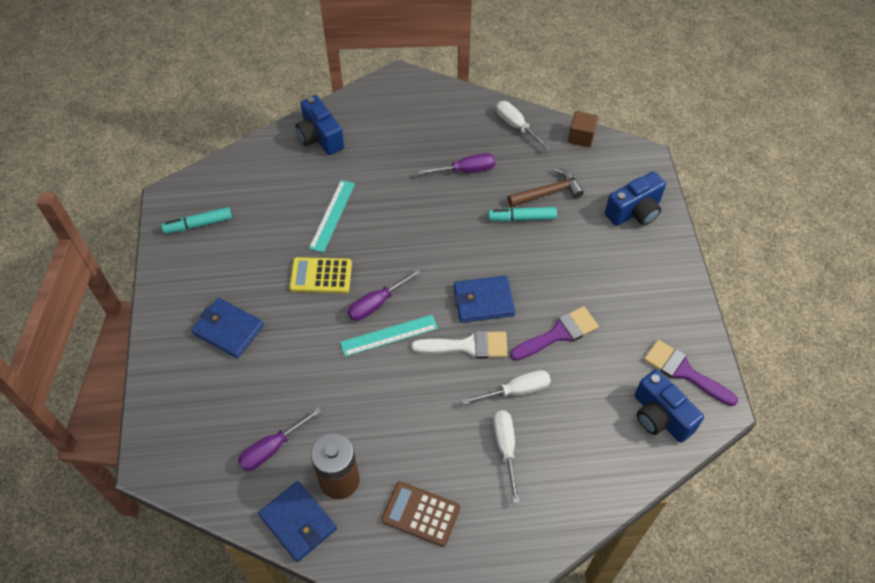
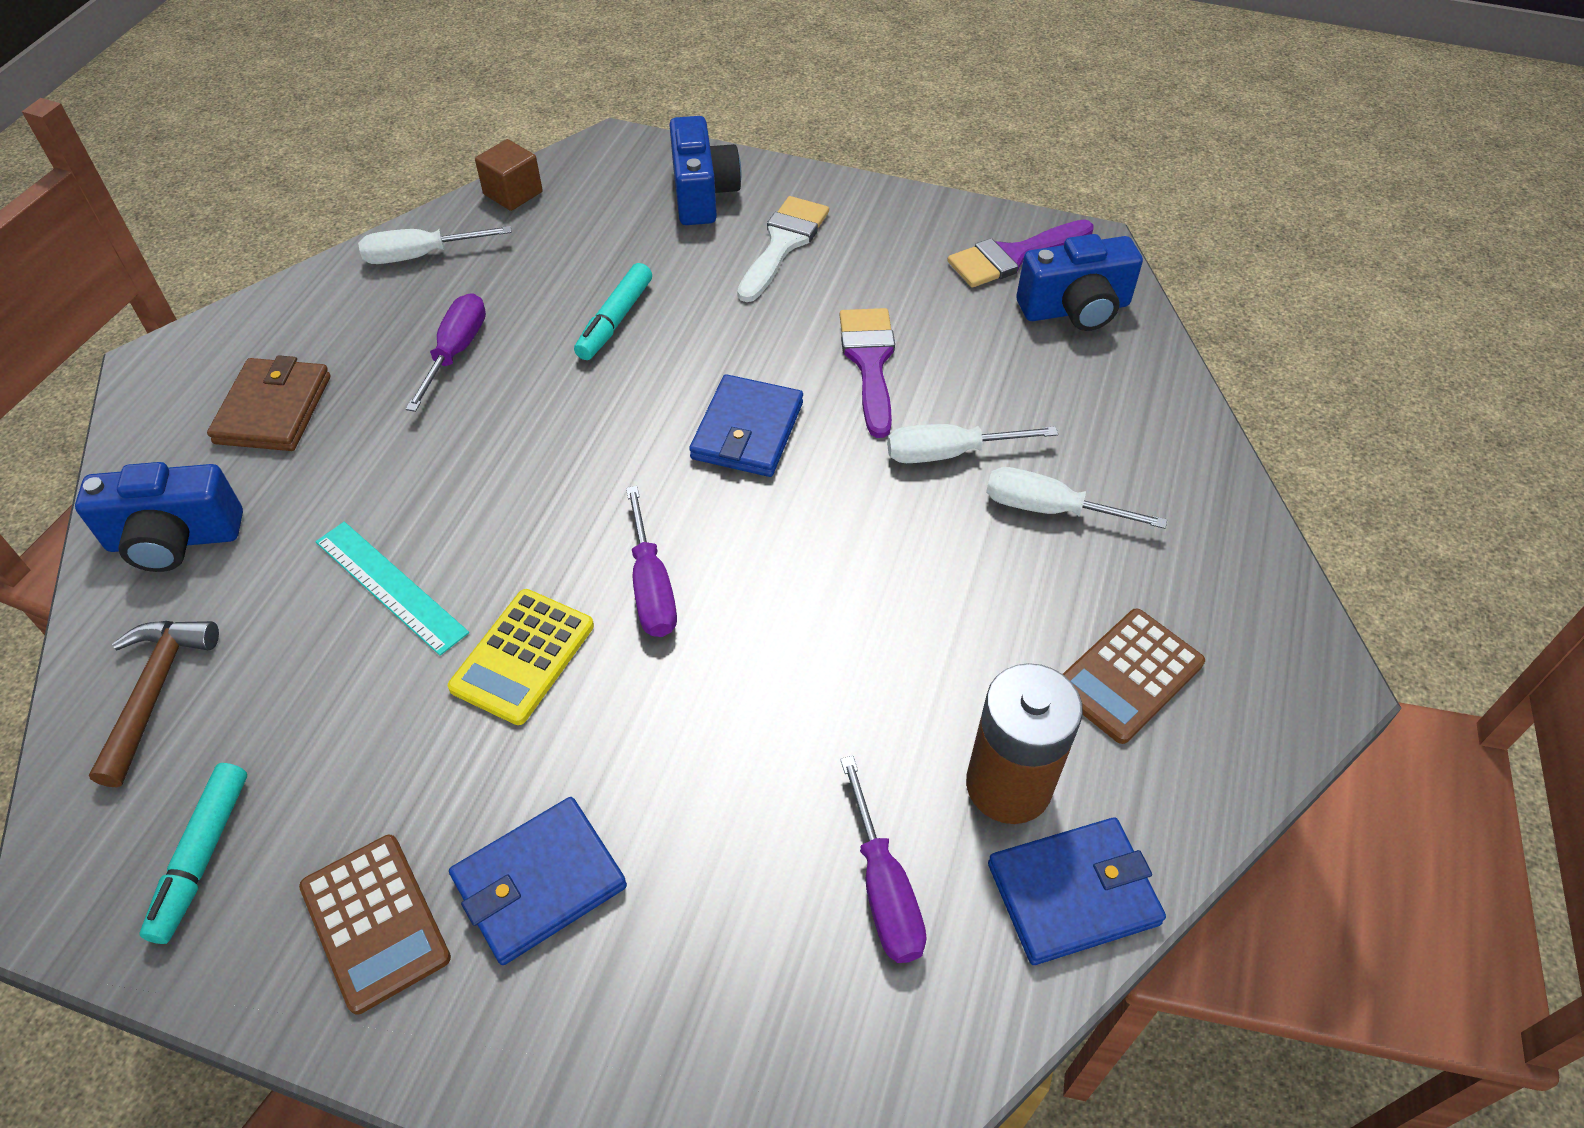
camera: 65 degrees left, 5 degrees down
(195, 287) = (375, 922): none -> brown calculator
(389, 335) = (734, 592): turquoise ruler -> none
(398, 128) = (274, 409): none -> brown wallet
(467, 346) = (825, 486): white brush -> white brush (783, 244)
(517, 390) = (947, 453): white screwdriver -> white screwdriver turned 105 degrees counterclockwise
(548, 193) = (590, 271): brown hammer -> brown hammer (155, 692)

